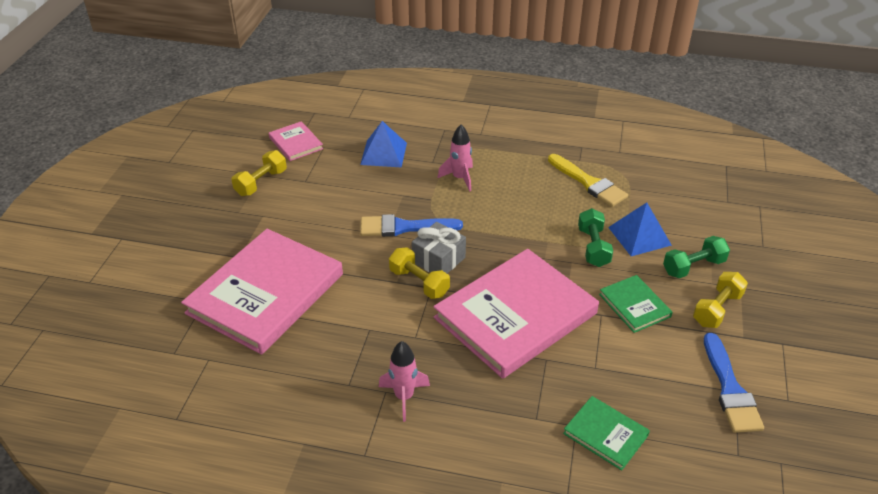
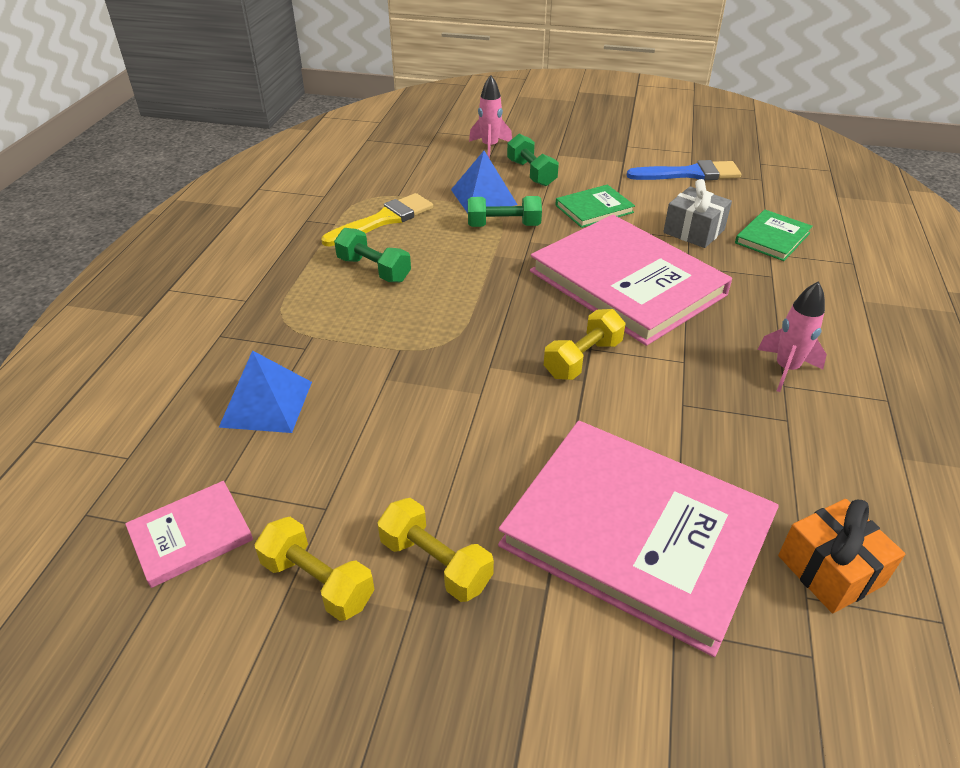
camera: 90 degrees left, 0 degrees up
(222, 375) = (830, 570): none -> orange gift
(404, 227) = (465, 375): blue brush -> none
(438, 260) = (535, 341): grey gift -> grey gift (693, 231)
(459, 178) = (354, 321): pink rocket -> pink rocket (490, 147)
(520, 182) = (374, 269): none -> green dumbbell
(717, 309) = (590, 168): yellow dumbbell -> yellow dumbbell (435, 563)

